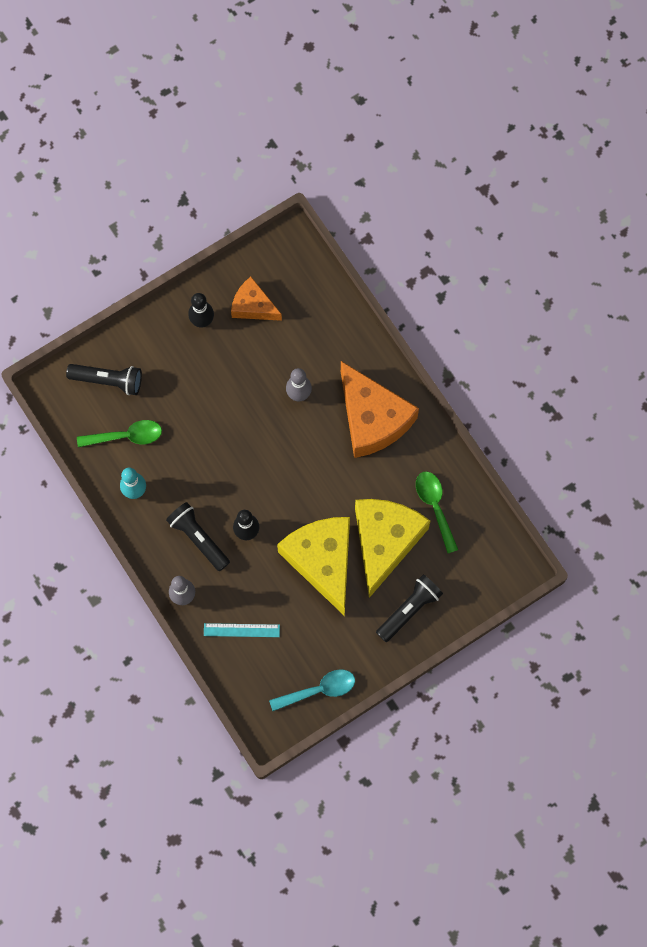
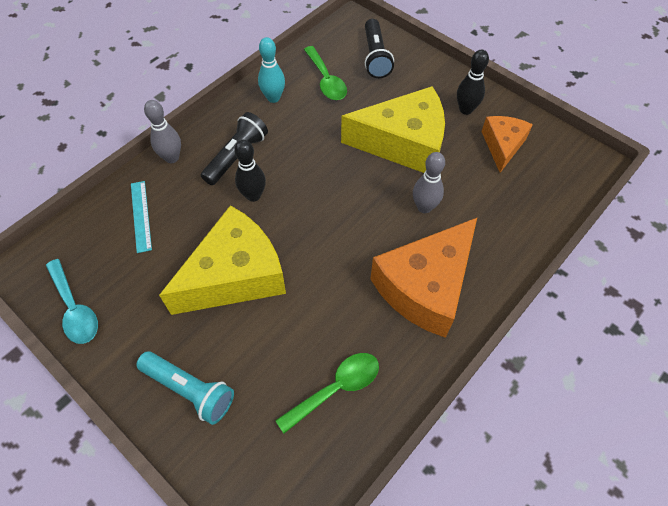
camera: 75 degrees right, 15 degrees down
(385, 541) = (274, 338): yellow cheese -> yellow cheese (403, 143)
(409, 610) = (190, 390): black flashlight -> turquoise flashlight

